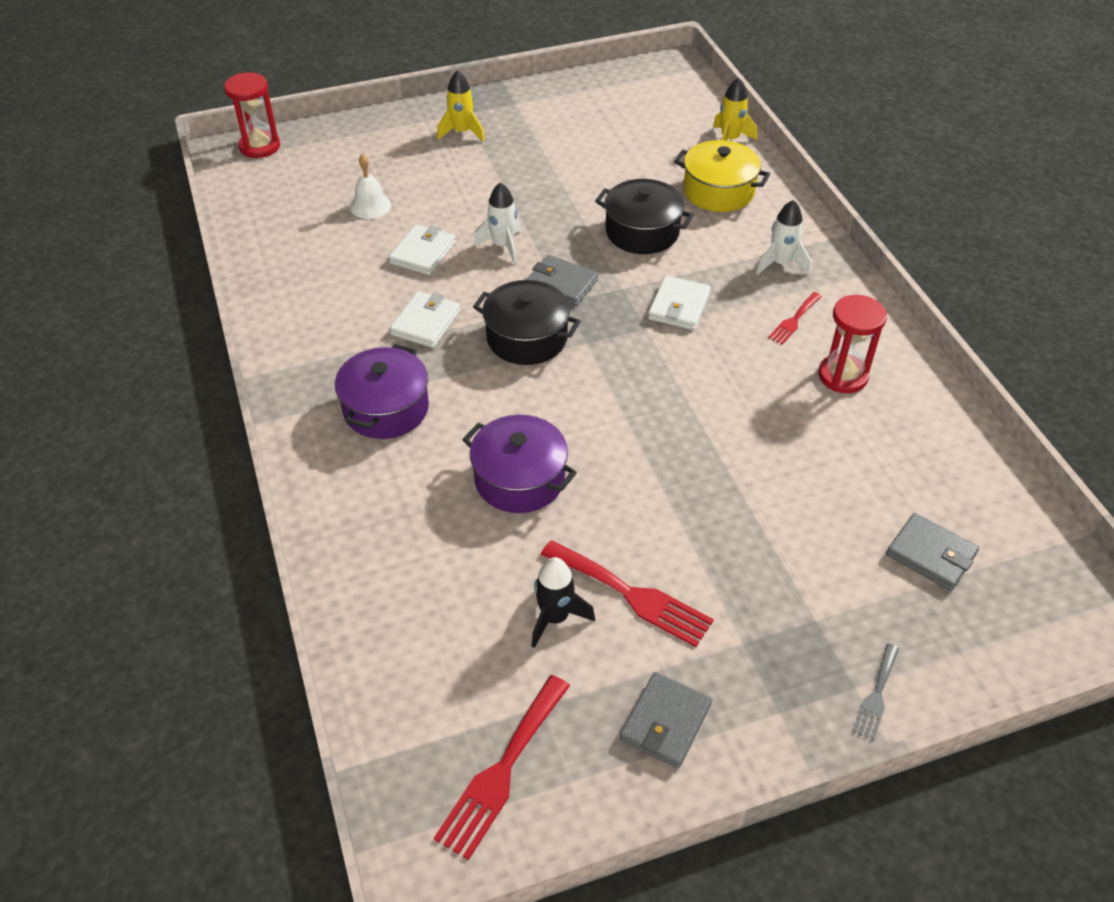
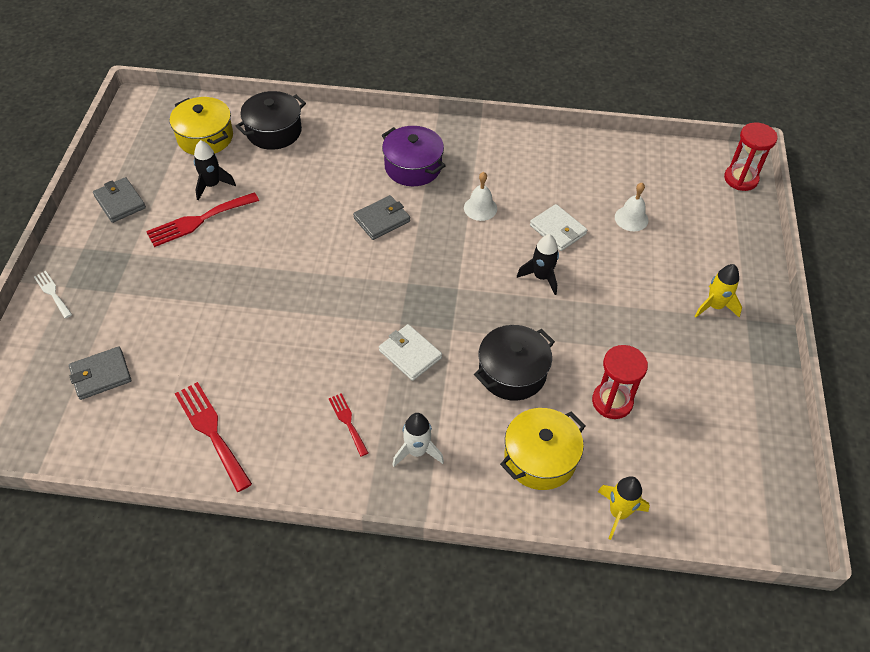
camera: 115 degrees right, 5 degrees up
(426, 322) = (480, 208): white wallet -> white bell
(457, 688) = (205, 137): none -> yellow pot
(502, 771) = (151, 138): red fork -> red fork (211, 431)
(503, 246) = (541, 277): white rocket -> black rocket
(519, 479) = (314, 205): purple pot -> none
(527, 338) = (432, 253): black pot -> black pot (274, 131)
(561, 284) = (477, 294): grey wallet -> grey wallet (382, 220)
(843, 376) = (272, 419): red hourglass -> red hourglass (612, 401)
(876, 695) = (52, 293): grey fork -> white fork

